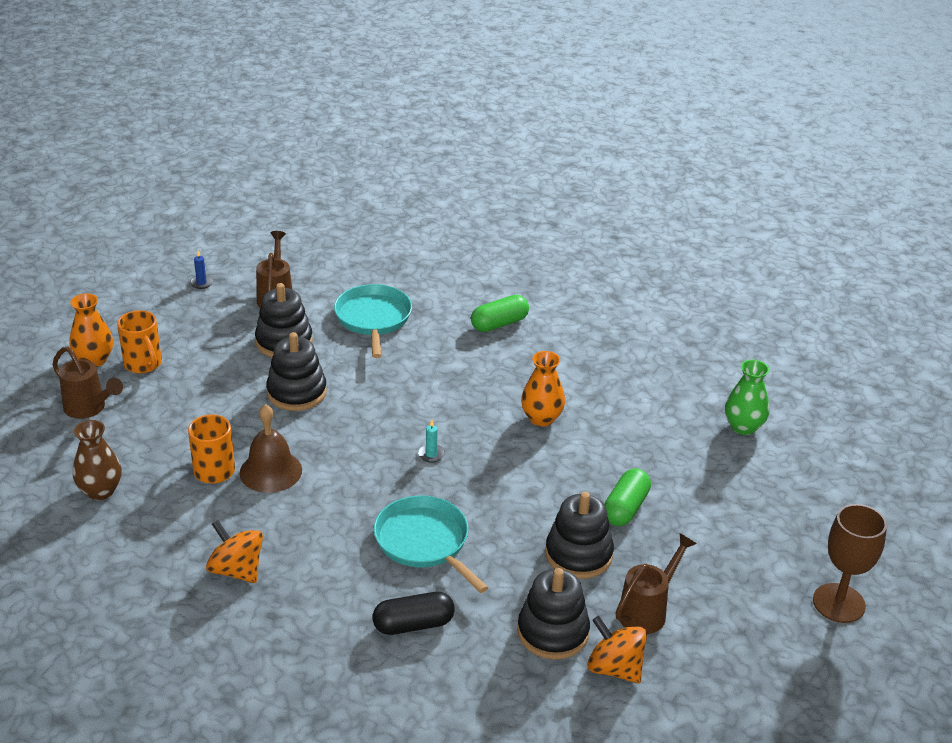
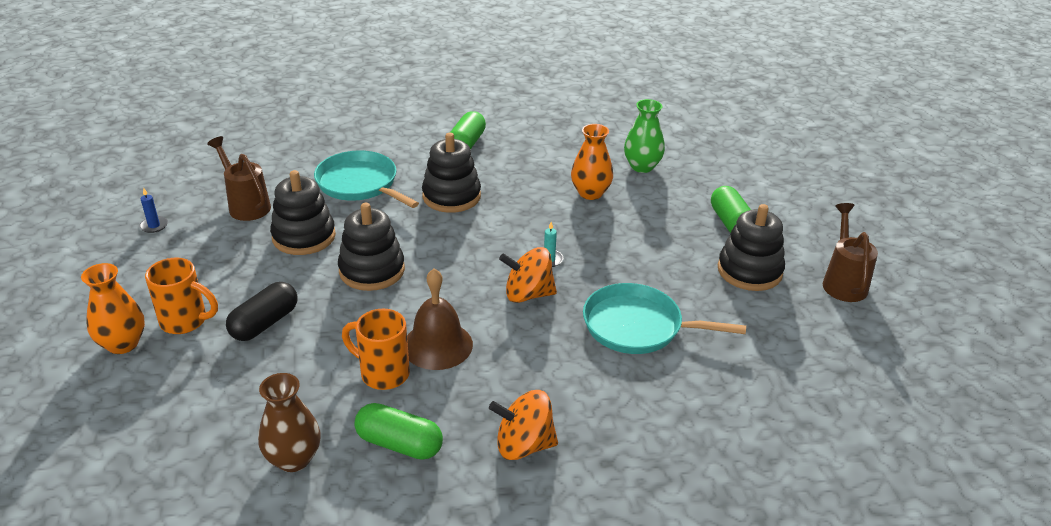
camera: 40 degrees left, 0 degrees up
(89, 409) = (177, 391): brown watering can -> none
(167, 520) = (399, 444): none -> green capsule
(413, 624) = (720, 393): black capsule -> black capsule (265, 323)
(553, 632) = (813, 334): black stacking toy -> black stacking toy (451, 196)
(614, 668) = (883, 333): orange spinning top -> orange spinning top (528, 294)
(743, 427) = (721, 135): green vase -> green vase (642, 166)
(838, 603) = (927, 211): brown goblet -> none

